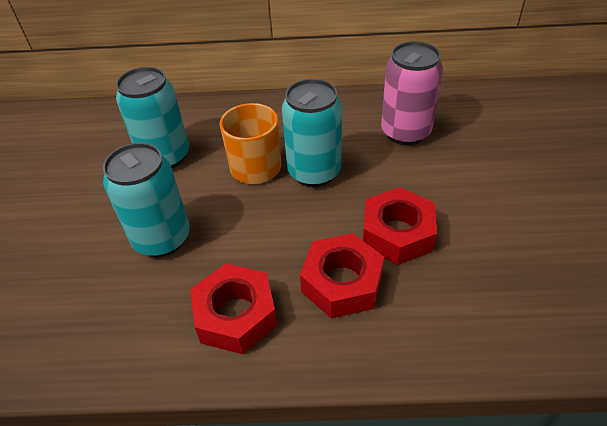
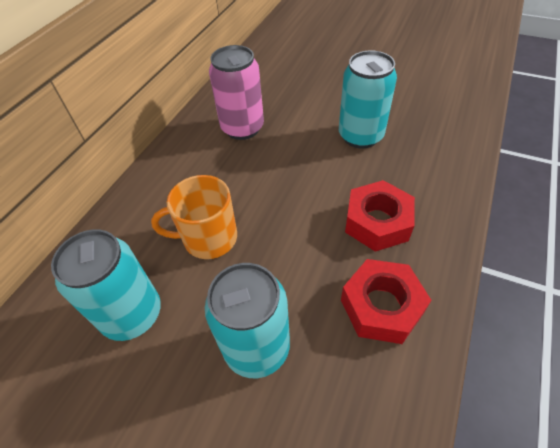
camera: 65 degrees left, 5 degrees up
(314, 172) = (247, 198): turquoise can -> turquoise can (360, 136)
(397, 233) = (345, 173): red nut -> none

